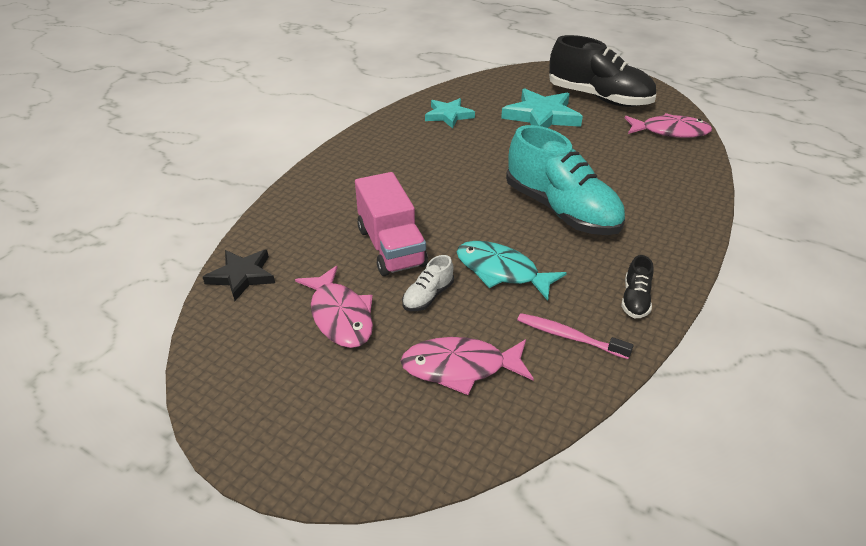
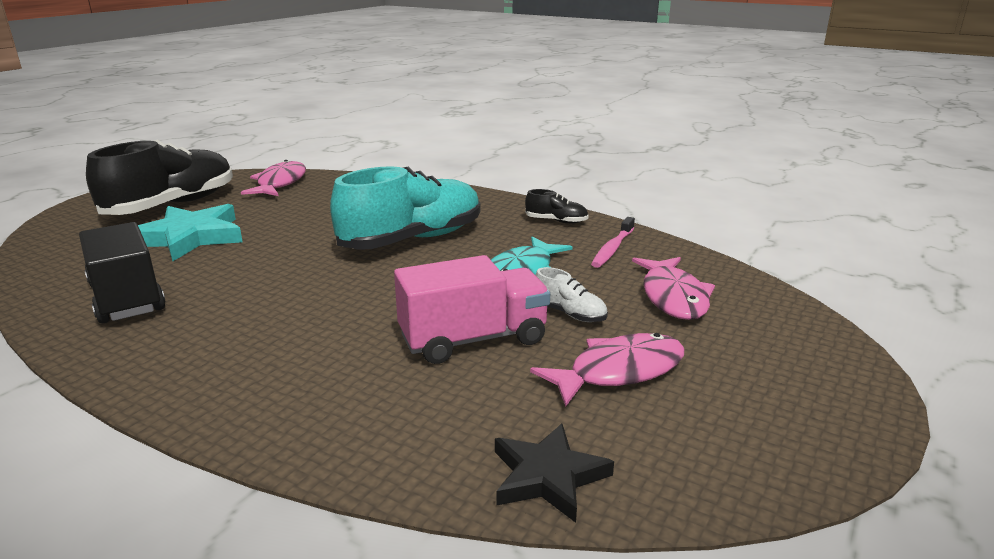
camera: 90 degrees left, 15 degrees down
(448, 115) = (127, 298): turquoise star -> black truck

